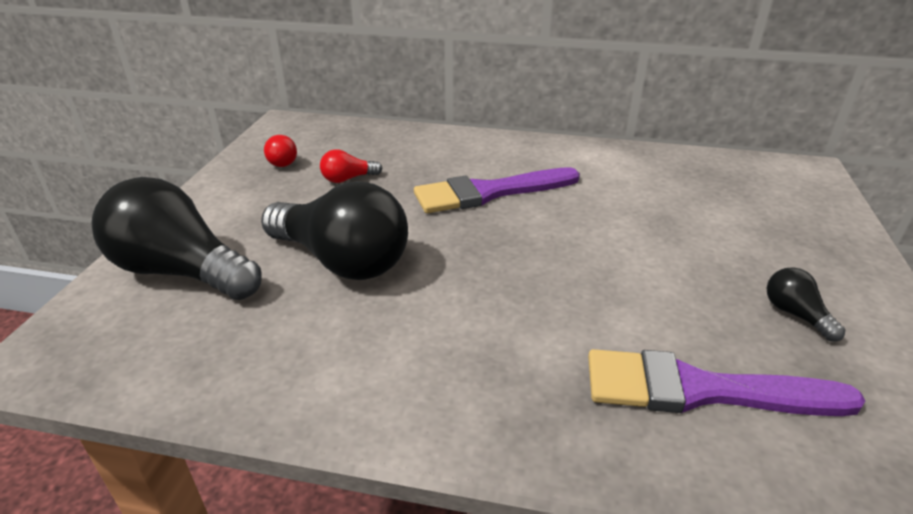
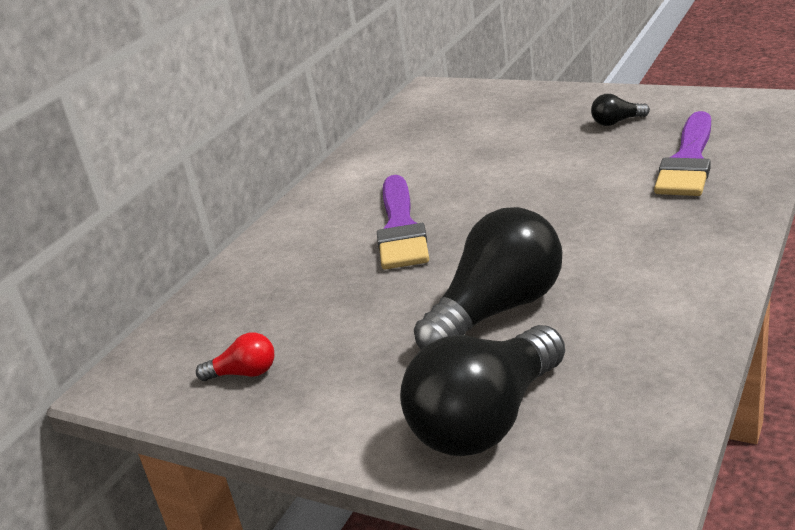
camera: 70 degrees left, 5 degrees down
(348, 179) = (324, 317): red light bulb -> none

